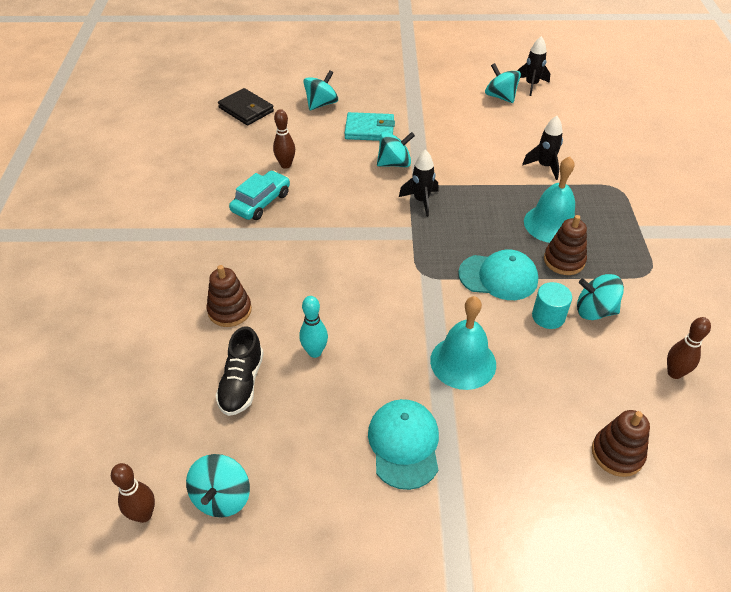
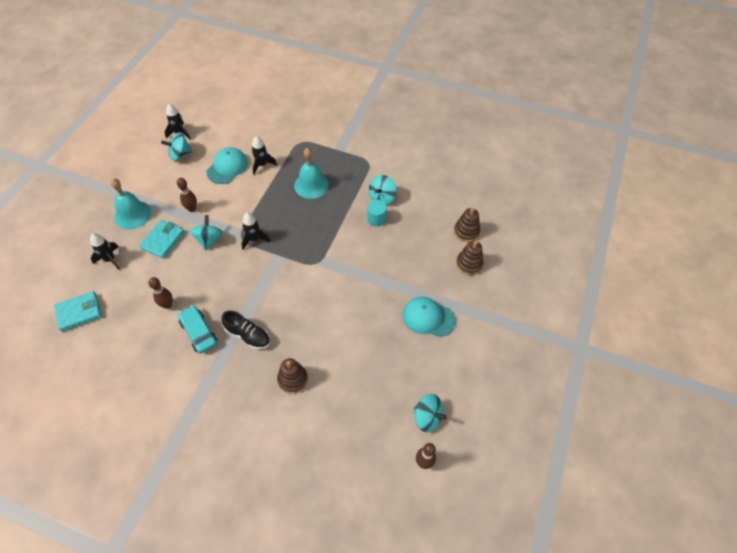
camera: 70 degrees left, 10 degrees up
(242, 383) = (354, 387): black shoe -> black shoe (248, 335)
(246, 109) = (79, 312): black wallet -> turquoise wallet
(315, 352) = (349, 340): turquoise bowling pin -> none
(321, 104) = (110, 259): turquoise spinning top -> black rocket
(463, 362) = (388, 270): turquoise bell -> turquoise bell (132, 214)
(498, 277) = (338, 228): turquoise cap -> turquoise cap (227, 167)
(564, 260) = (341, 193): brown stacking toy -> brown stacking toy (469, 264)
(674, 373) = (433, 187): brown bowling pin -> brown bowling pin (192, 209)

